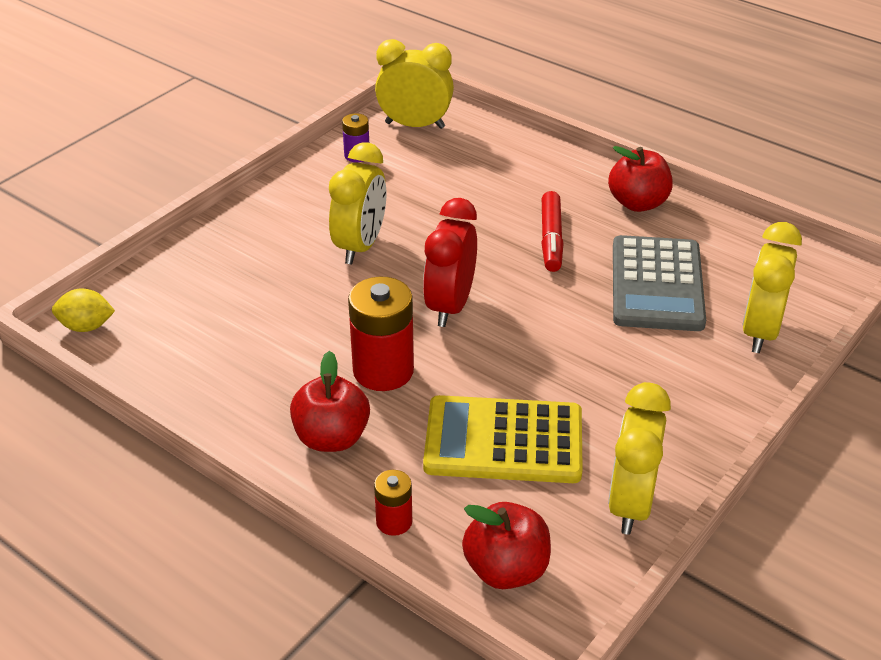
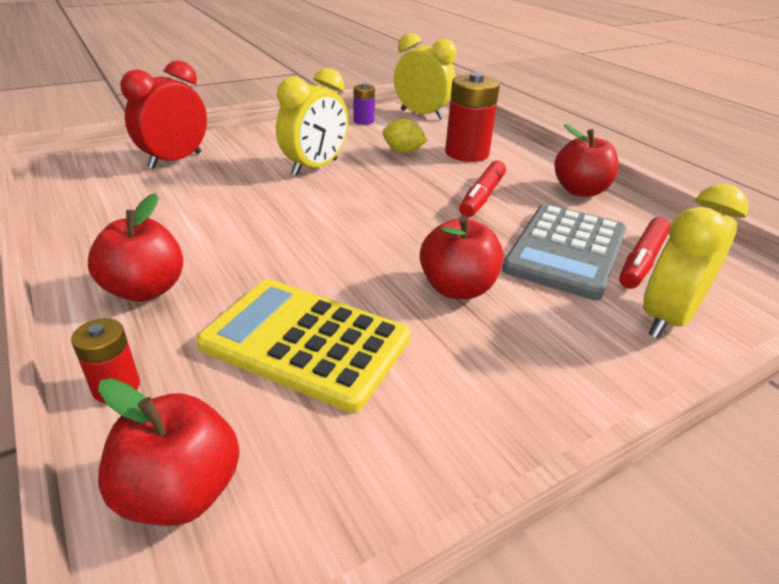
camera: 20 degrees right, 5 degrees down
(86, 326) = (61, 167): yellow lemon -> yellow lemon (403, 151)
(383, 371) = (248, 251): red battery -> red battery (467, 153)
(450, 306) = (352, 220): red clock -> red clock (175, 161)
(588, 353) = (457, 288): none -> red apple
(631, 503) = (401, 462): yellow clock -> none
(722, 277) = (642, 261): none -> red marker

